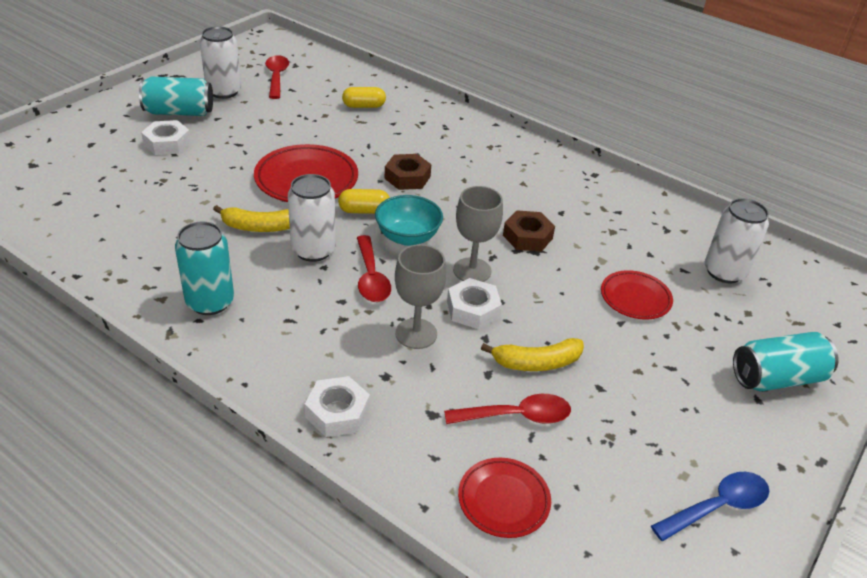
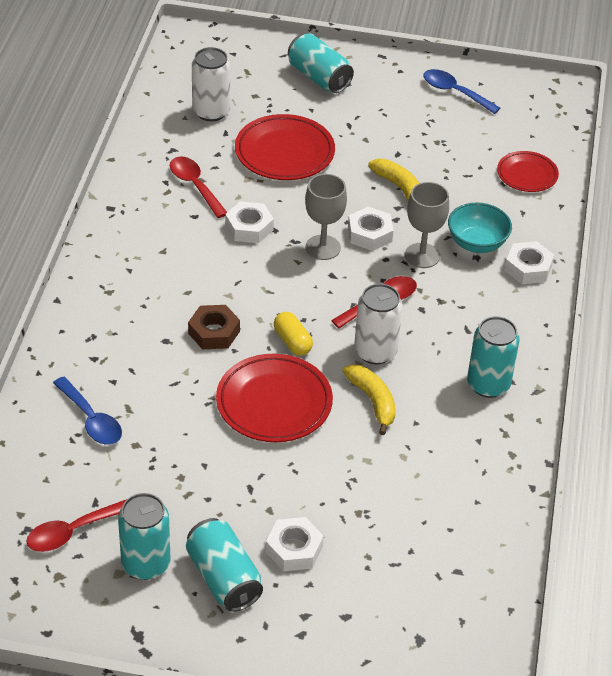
camera: 115 degrees left, 5 degrees up
(224, 91) = (146, 563): white can -> turquoise can
(363, 106) = (91, 420): yellow capsule -> blue spoon
(407, 237) = (309, 300): turquoise bowl -> turquoise bowl (476, 243)
(516, 416) = (457, 185): red spoon -> red spoon (195, 186)
(527, 237) = (249, 227): brown nut -> white nut
(635, 298) = (284, 153): red plate -> red plate, size x1.64

